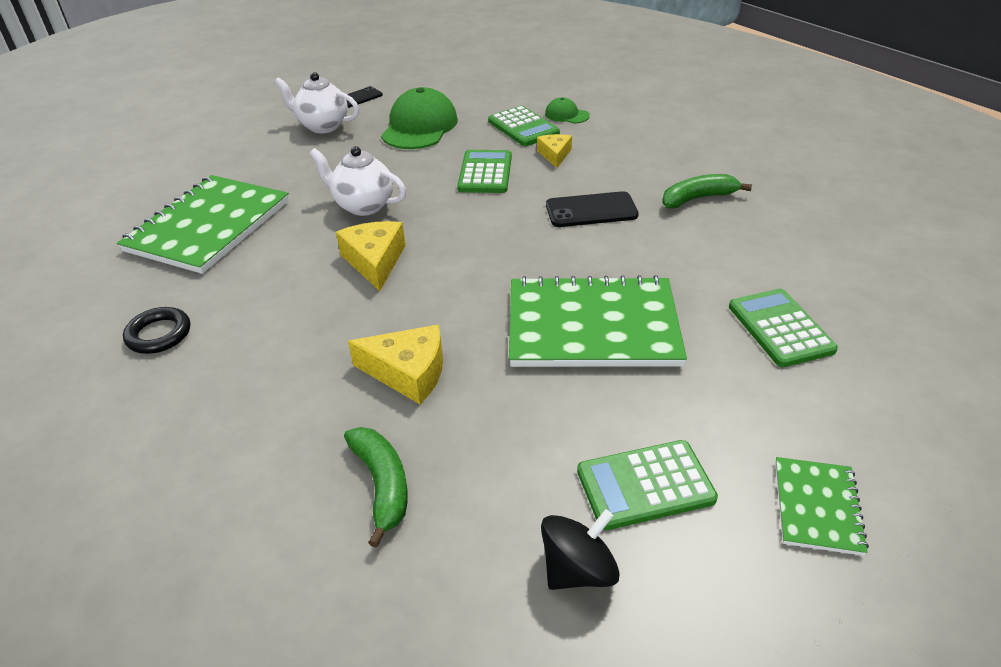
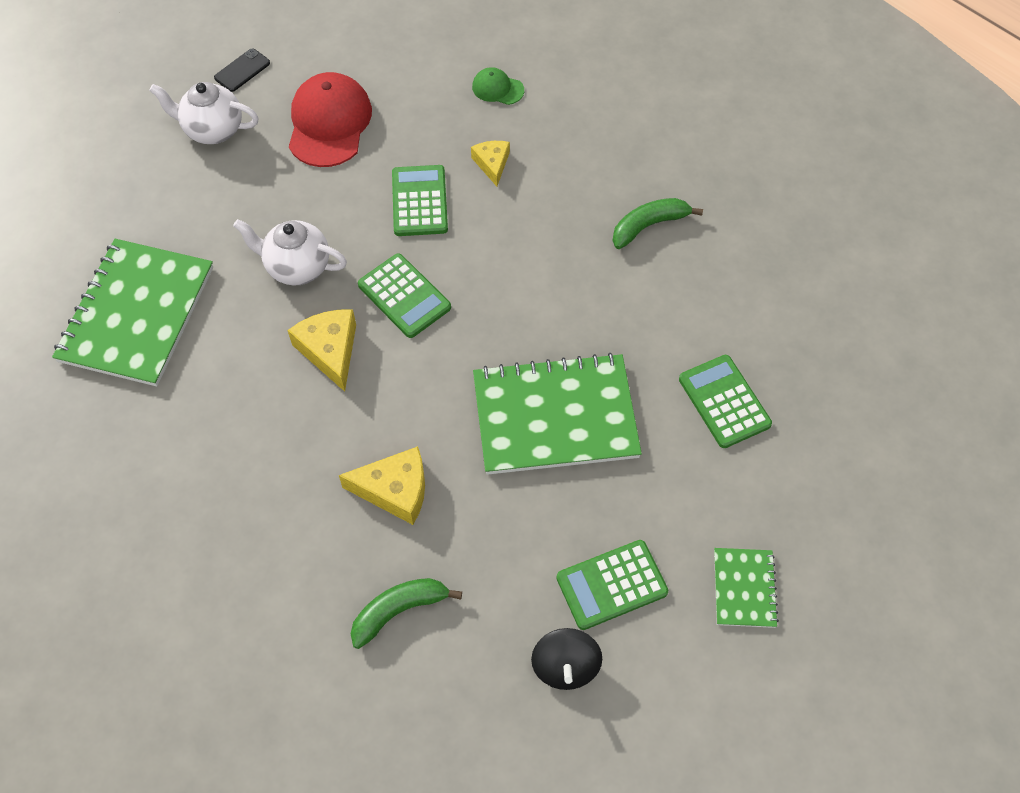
camera: 10 degrees left, 20 degrees up
(159, 334) = (143, 470): black ring -> none
(382, 485) = (399, 611): green banana -> green banana turned 90 degrees counterclockwise
(419, 127) = (329, 123): green cap -> red cap
(523, 127) = (450, 116): green calculator -> green calculator (404, 296)
(578, 569) = (565, 666): black spinning top -> black spinning top turned 135 degrees clockwise
(591, 210) = (540, 254): black phone -> none

